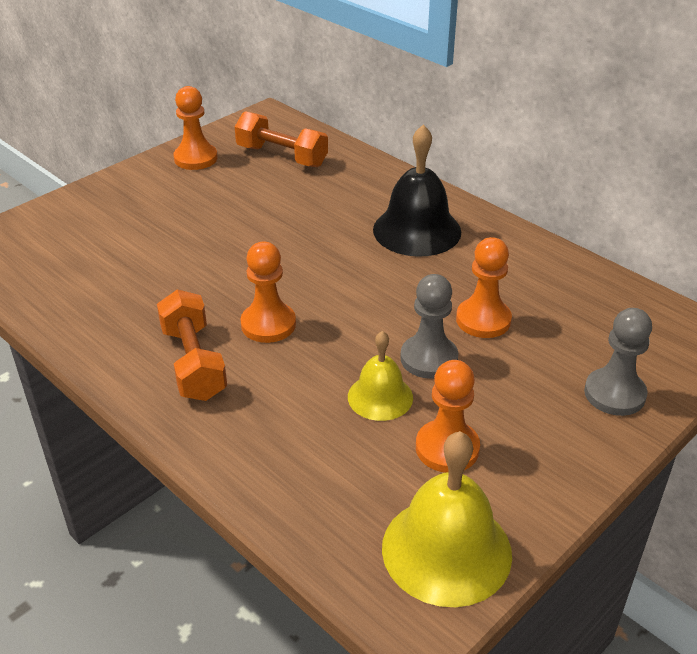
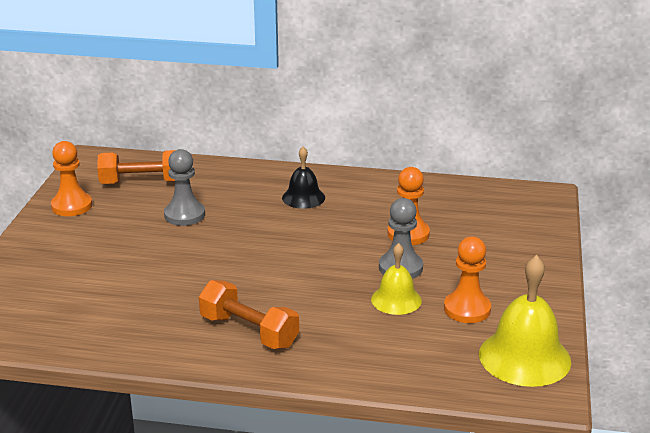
camera: 35 degrees left, 10 degrees down
(268, 324) = (272, 289): orange pawn -> none
(417, 230) = (303, 197): black bell -> black bell, size x0.60
(614, 394) = (526, 244): grey pawn -> grey pawn (184, 215)

